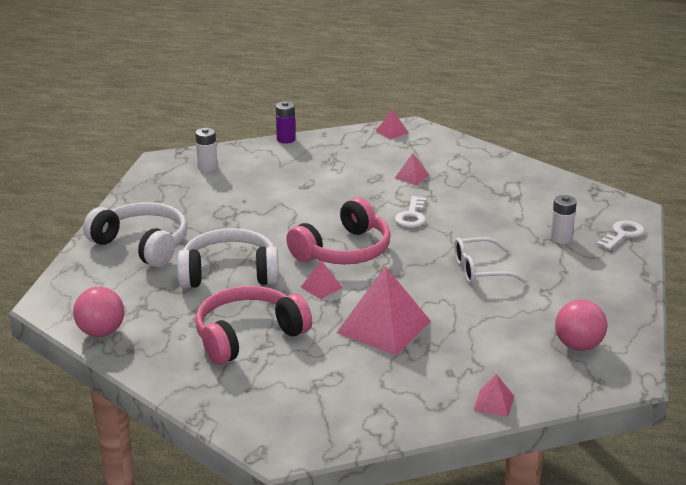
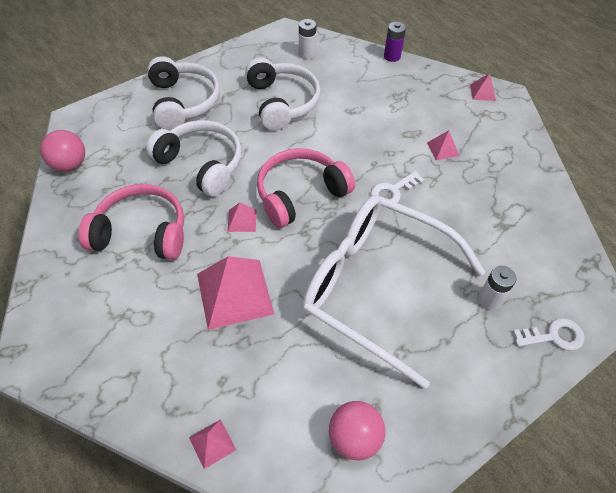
camera: 40 degrees right, 25 degrees up
(237, 206) = (282, 102): none -> white headphones
(344, 251) = (300, 194): pink headphones -> pink headphones turned 150 degrees clockwise
(481, 270) = (377, 288): white glasses -> white glasses, size x2.25

